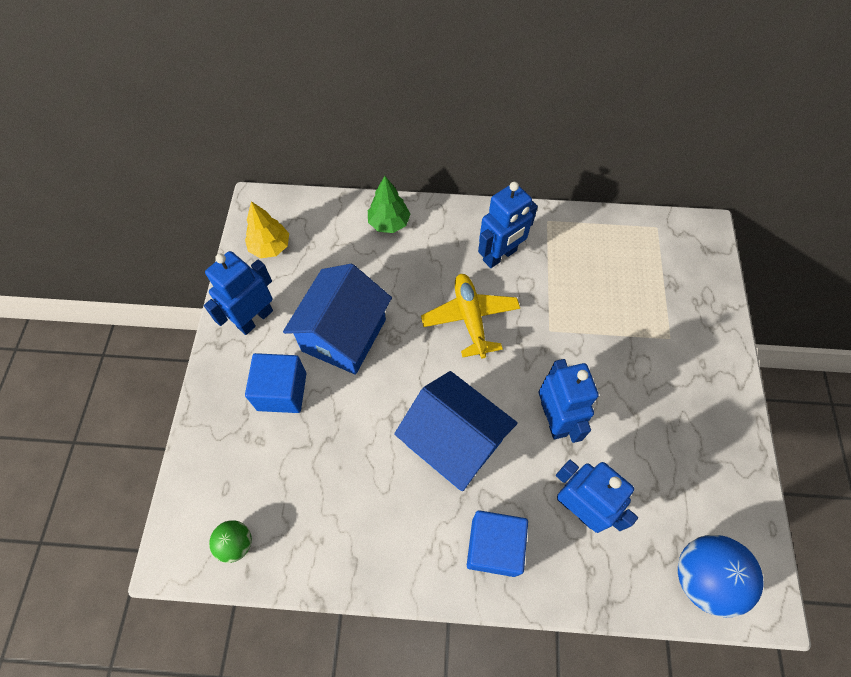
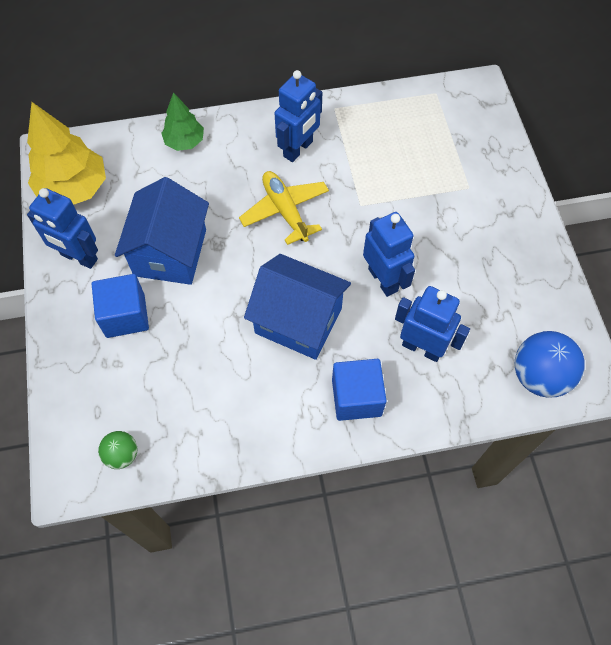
camera: 15 degrees left, 0 degrees up
(255, 319) = (79, 257): blue robot -> blue robot turned 90 degrees counterclockwise
(270, 247) = (74, 189): yellow tree -> yellow tree, size x1.72

